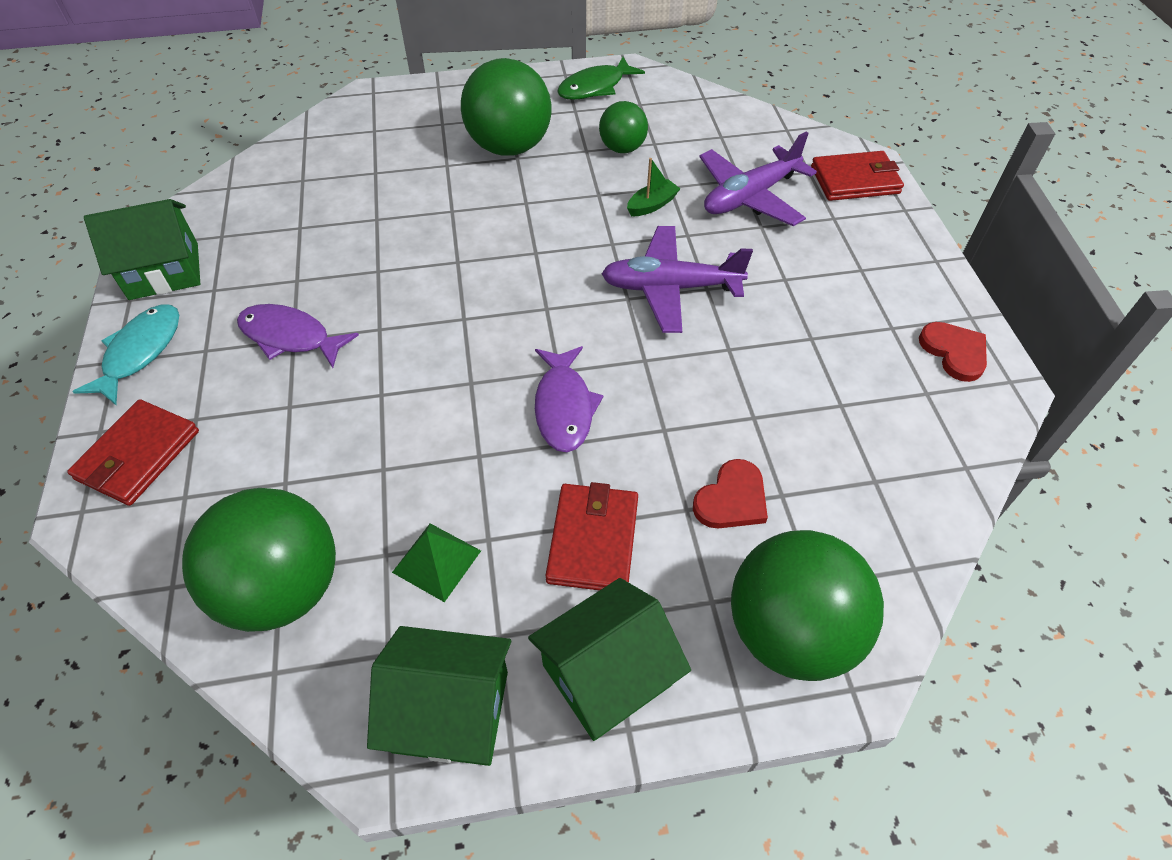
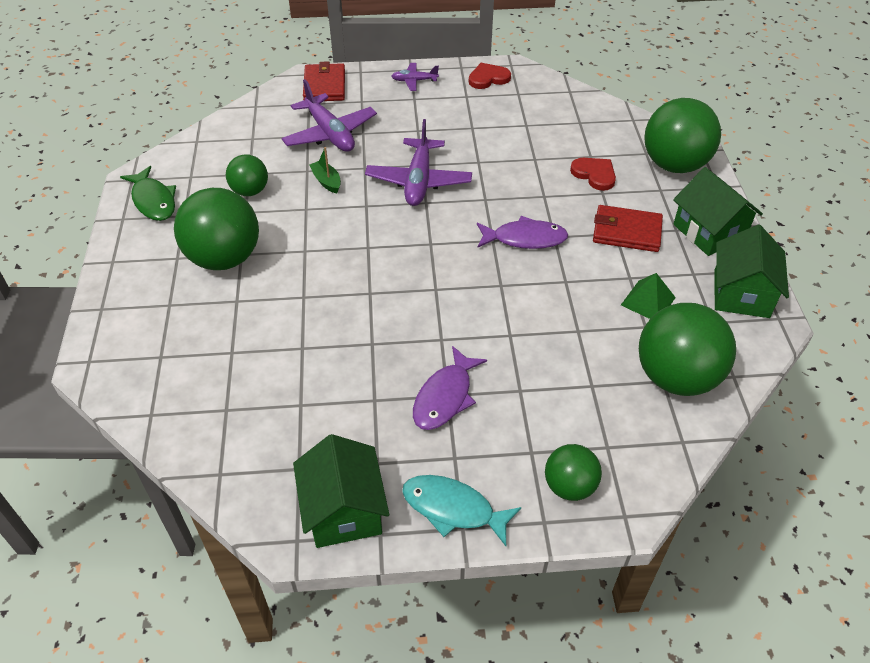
camera: 85 degrees left, 5 degrees down
(138, 455) = (569, 486): red wallet -> green ball
(906, 266) = (414, 81): none -> purple plane

